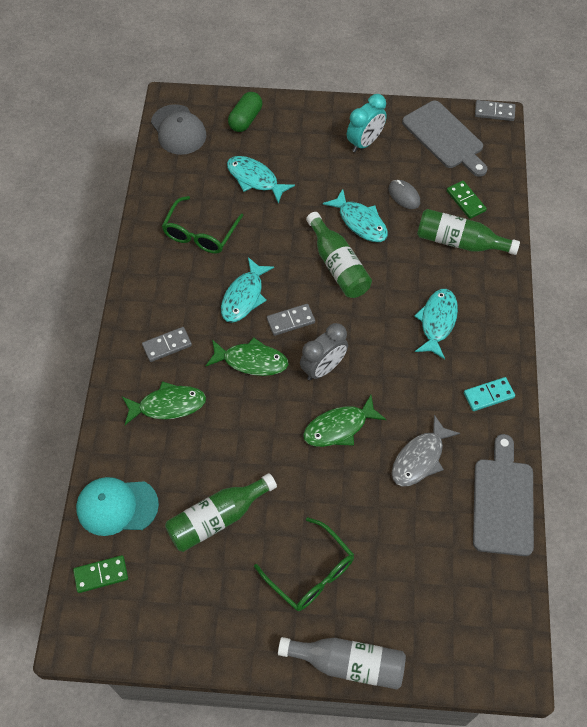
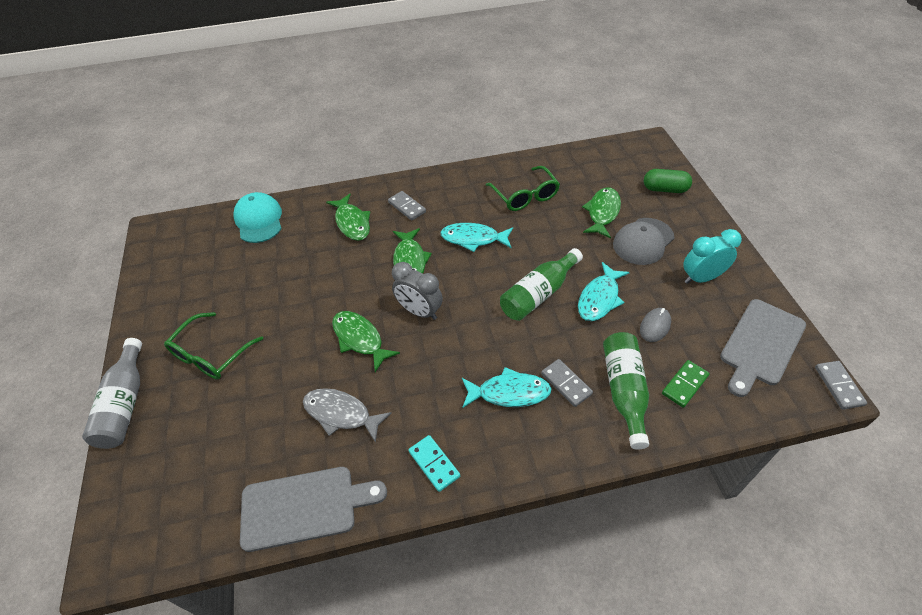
camera: 75 degrees right, 10 degrees down
(101, 575) = (203, 228): green domino -> none
(178, 130) = (623, 154): grey cap -> grey cap (643, 241)
(200, 233) = (525, 195): green glasses -> green glasses turned 120 degrees counterclockwise
(217, 518) = (256, 279): green bottle -> none
(255, 179) = (602, 212): turquoise fish -> green fish
(290, 321) = (461, 276): grey domino -> grey domino (566, 384)
(365, 142) = (701, 278): turquoise clock -> turquoise clock turned 135 degrees clockwise

